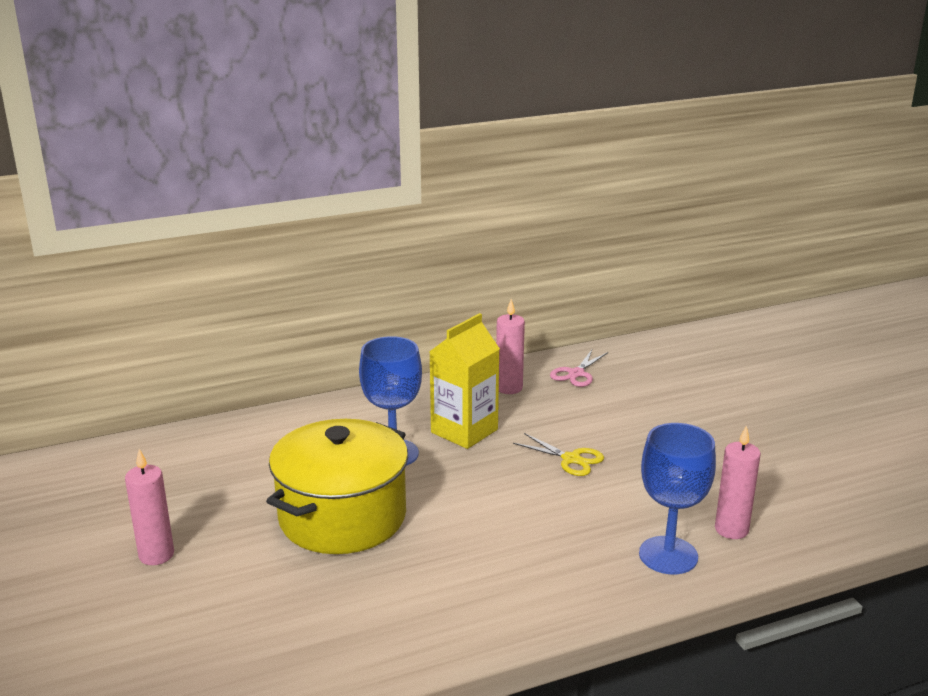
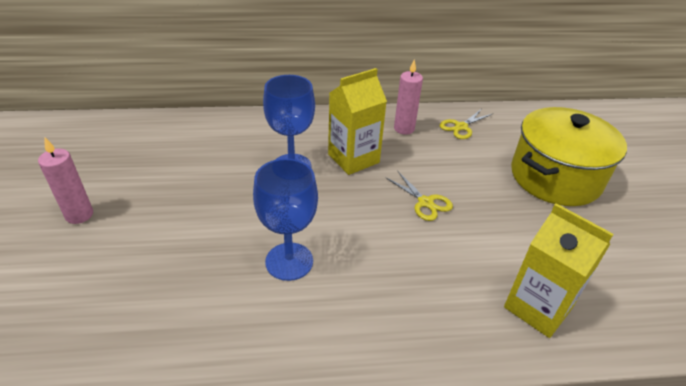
camera: 15 degrees right, 15 degrees up
(342, 517) = (226, 214): yellow pot -> yellow pot (555, 177)
(576, 374) = (461, 127): pink scissors -> yellow scissors
(668, 555) = (470, 320): blue goblet -> blue goblet (289, 261)
(731, 529) = (538, 307): pink candle -> yellow carton

